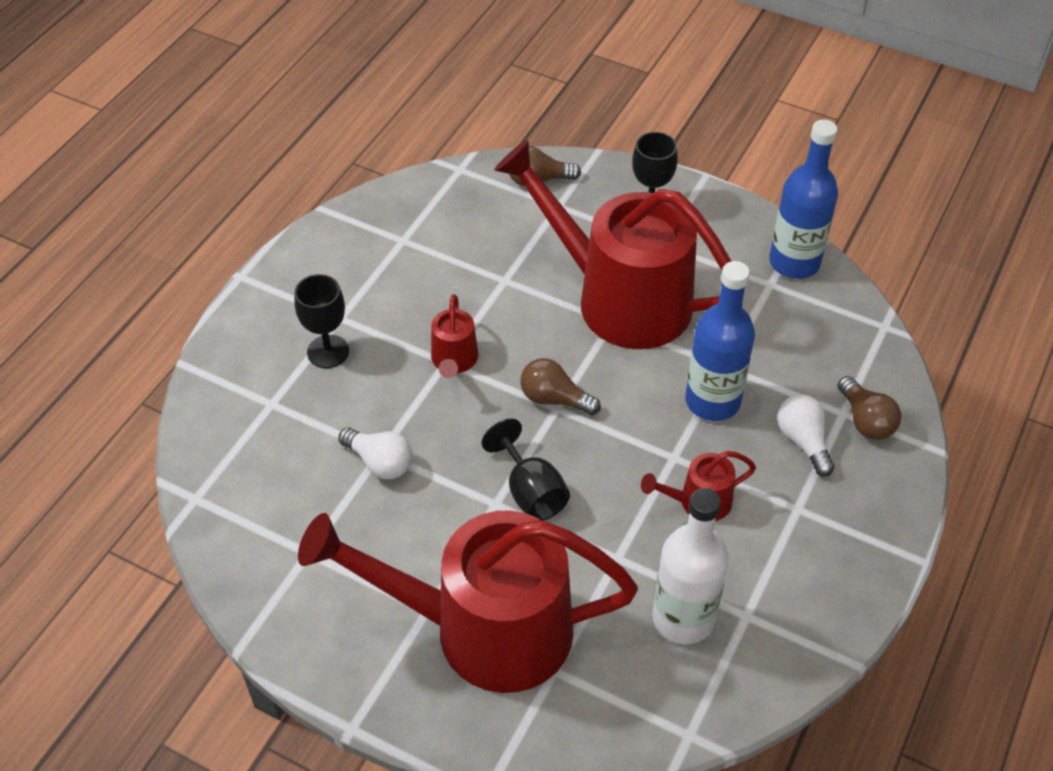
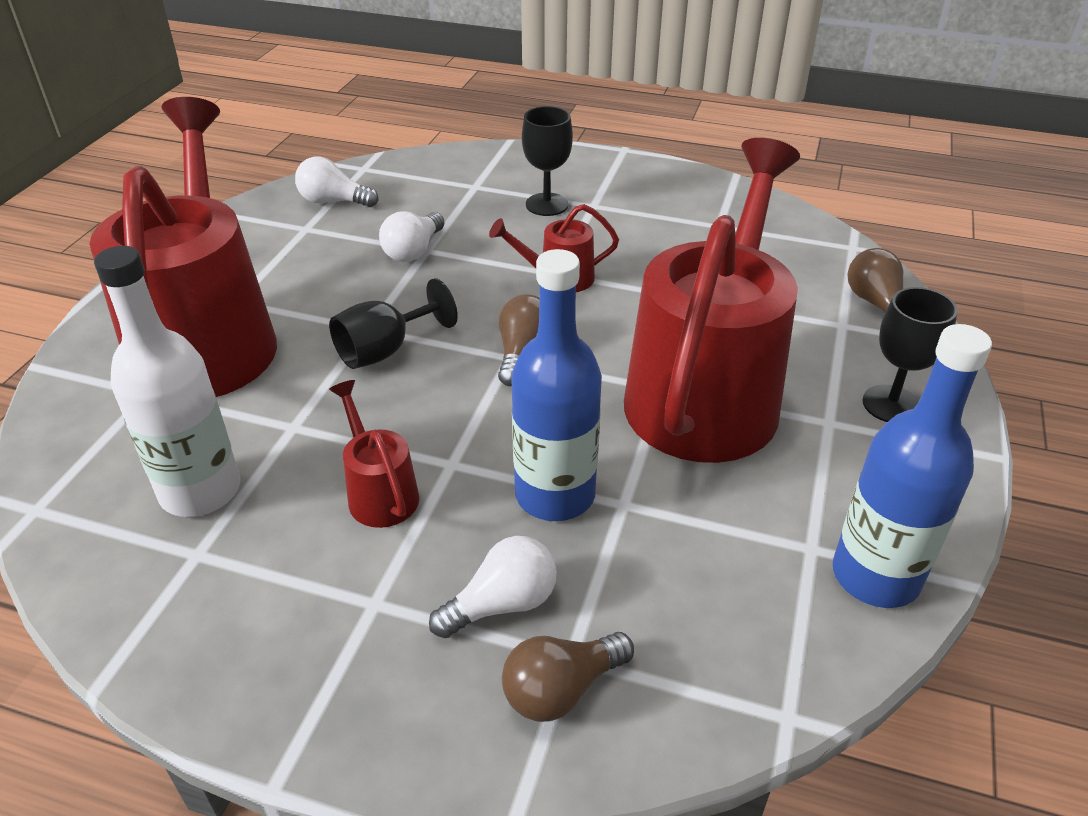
camera: 80 degrees right, 10 degrees down
(261, 527) = (333, 201): none -> white light bulb

